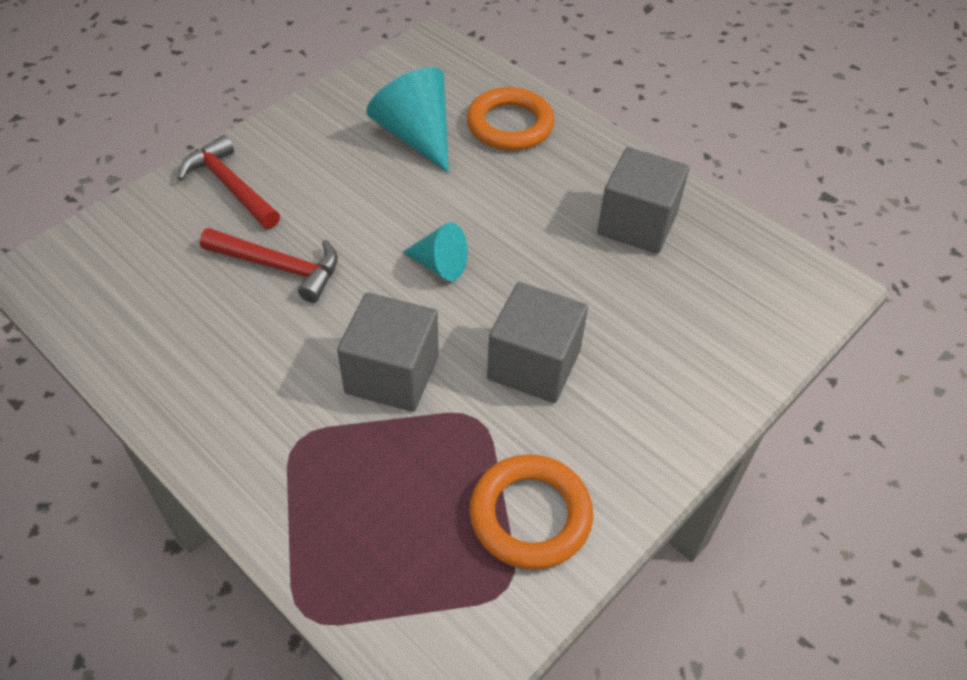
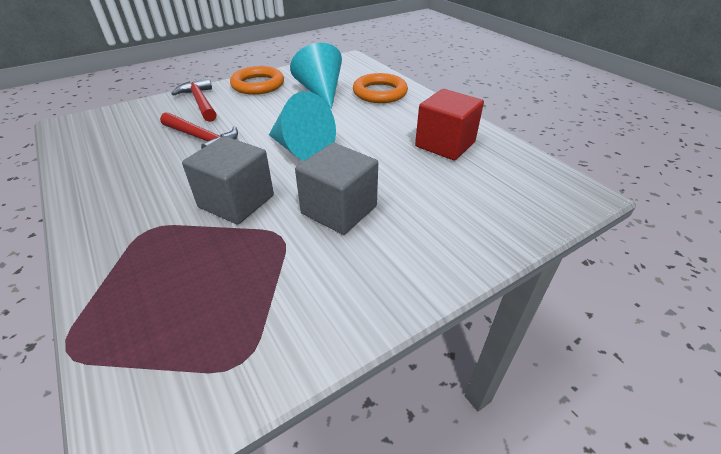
camera: 15 degrees right, 10 degrees down
(439, 265) = (302, 149): turquoise cone -> turquoise cone, size x1.68
(530, 515) = (288, 309): orange ring -> orange ring (258, 85)
(637, 224) = (445, 144): grey cube -> red cube

